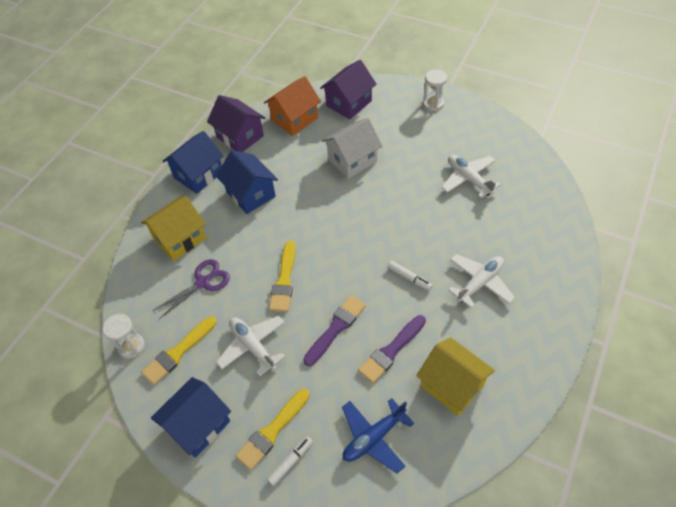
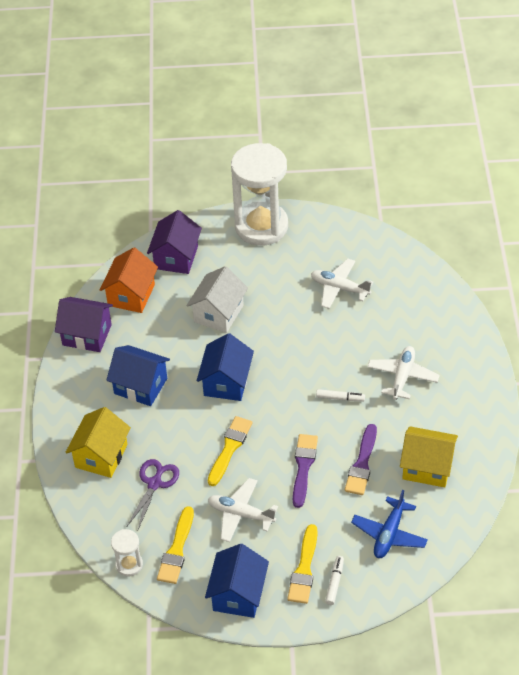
camera: 30 degrees left, 5 degrees down
(198, 175) = (72, 389): blue house -> blue house (226, 382)
(284, 280) = (229, 448): yellow brush -> yellow brush turned 135 degrees counterclockwise
(433, 104) = (261, 226): white hourglass -> white hourglass, size x2.33

